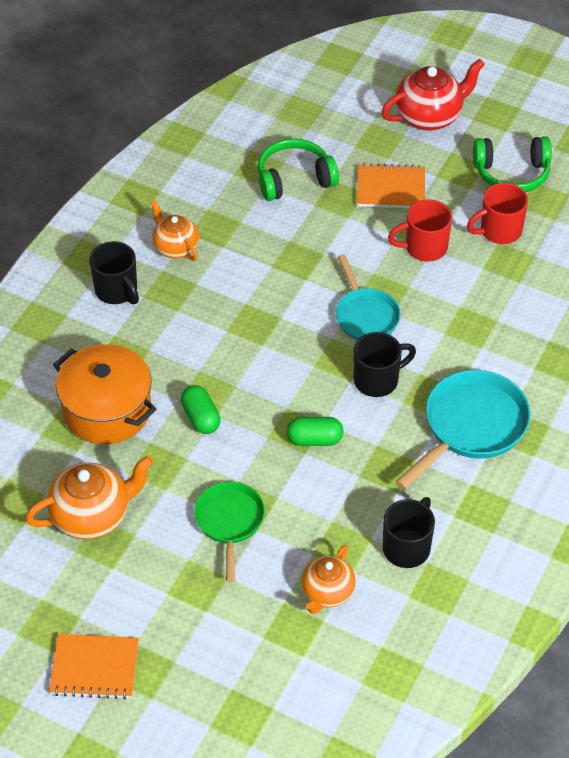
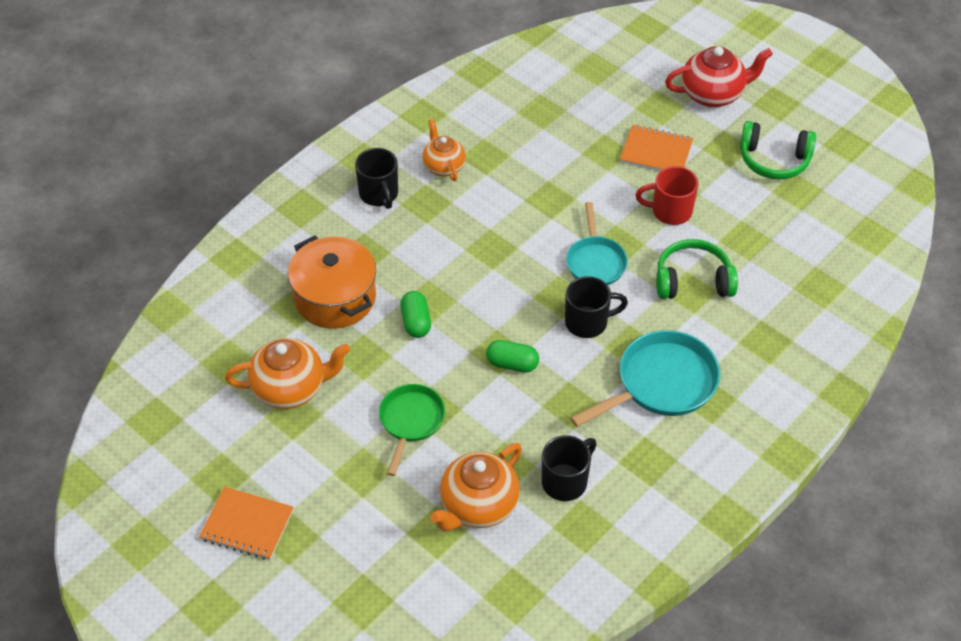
camera: 15 degrees right, 0 degrees up
(294, 179) = (570, 127): green headphones -> green headphones (693, 280)
(327, 593) = (478, 506): orange teapot -> orange teapot, size x1.54
(499, 231) = (745, 210): red mug -> none

